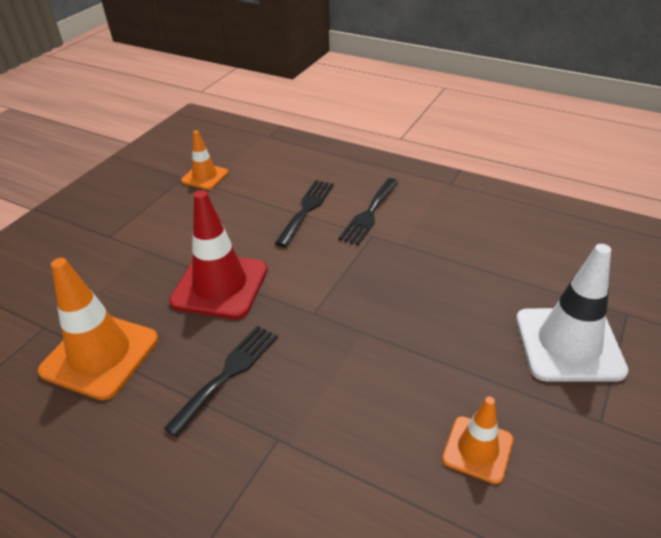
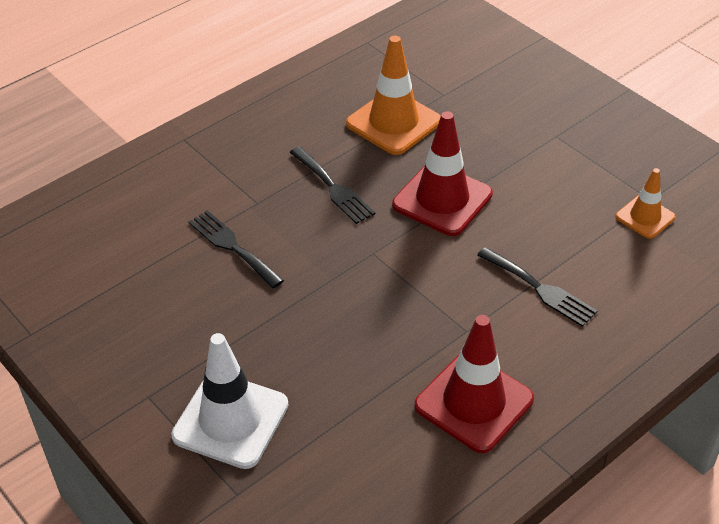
camera: 110 degrees right, 5 degrees up
(369, 213) = (507, 341): black fork -> black fork (232, 246)
(437, 216) = (474, 402): none -> red traffic cone
(477, 449) = (177, 307): orange traffic cone -> none

